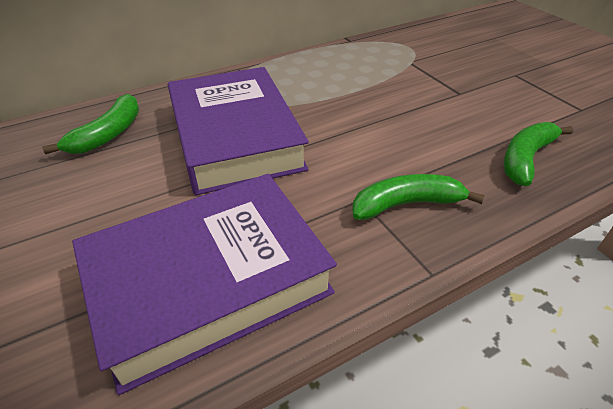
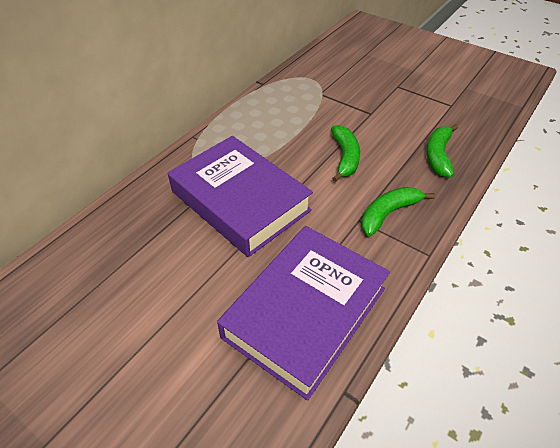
camera: 25 degrees left, 5 degrees up
(108, 134) = (136, 231): green banana -> green banana (345, 157)

